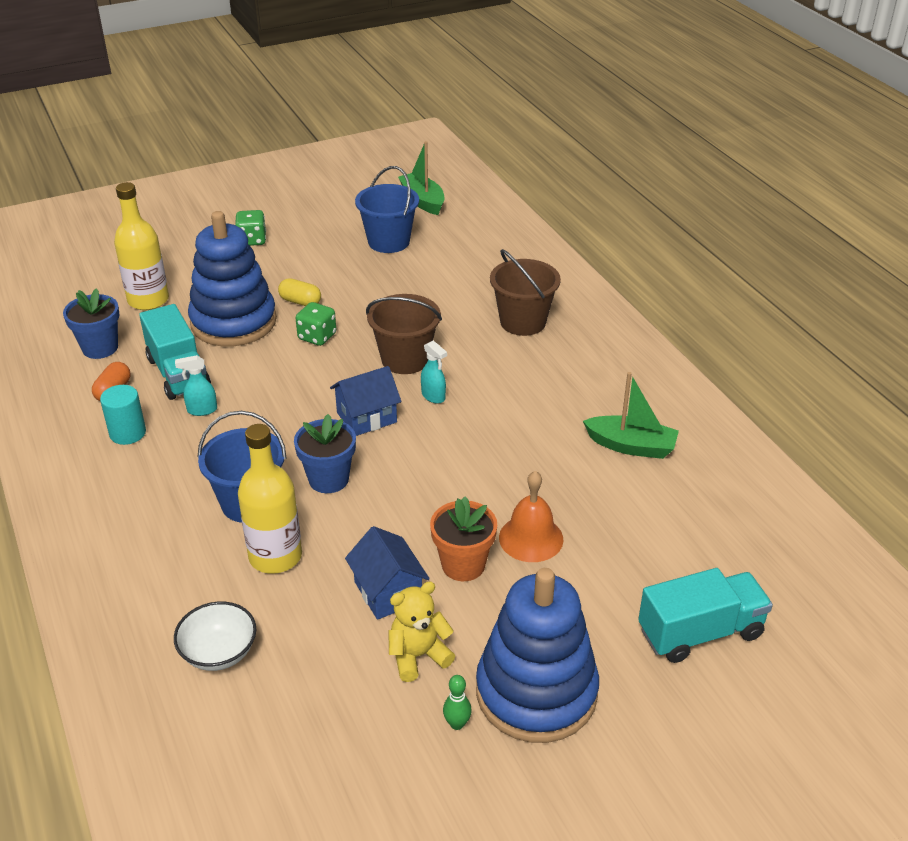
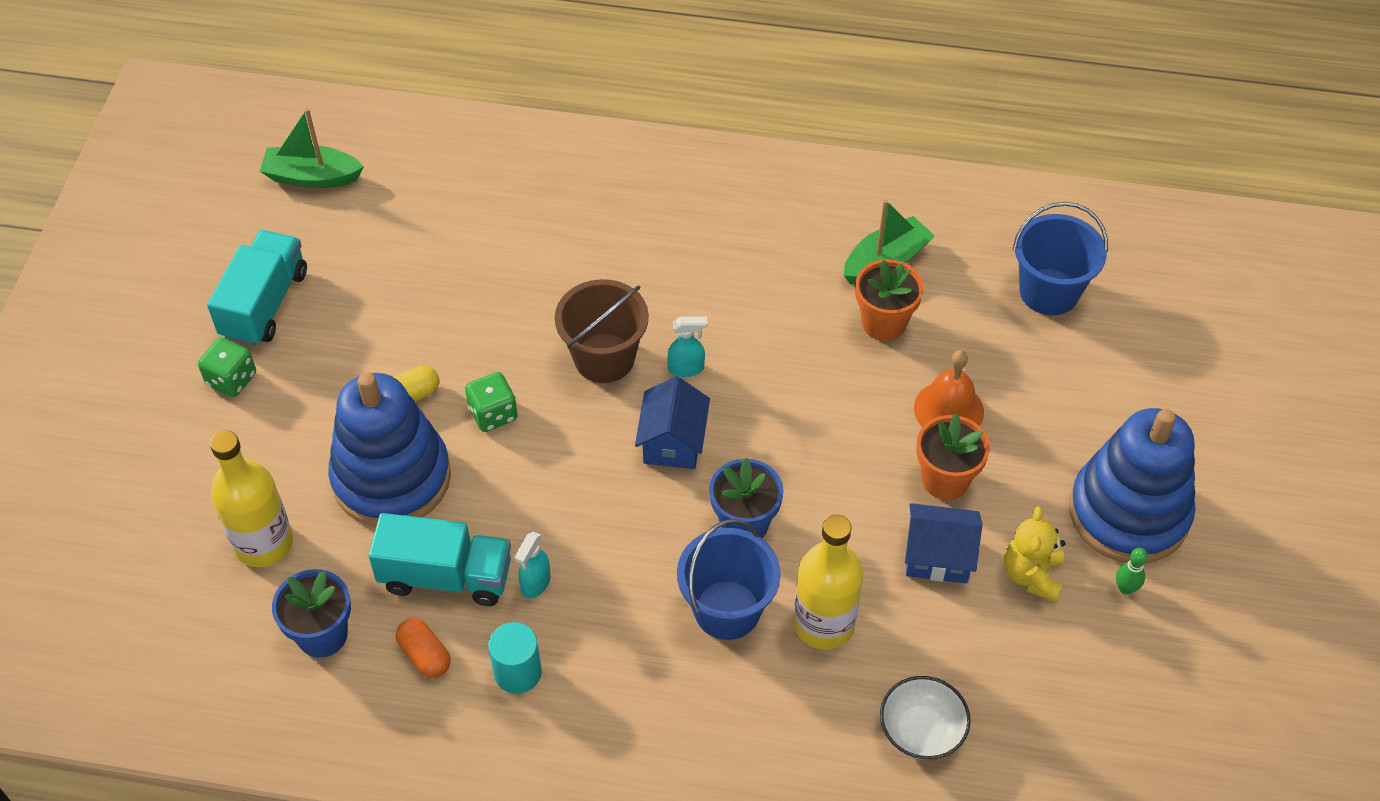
camera: 55 degrees left, 15 degrees up
(389, 242) = (367, 253): blue bucket -> blue bucket (1049, 292)
(523, 322) = (628, 226): brown bucket -> none
(574, 469) = (884, 323): none -> orange flower pot
(700, 632) = (1140, 362): turquoise truck -> turquoise truck (265, 304)

